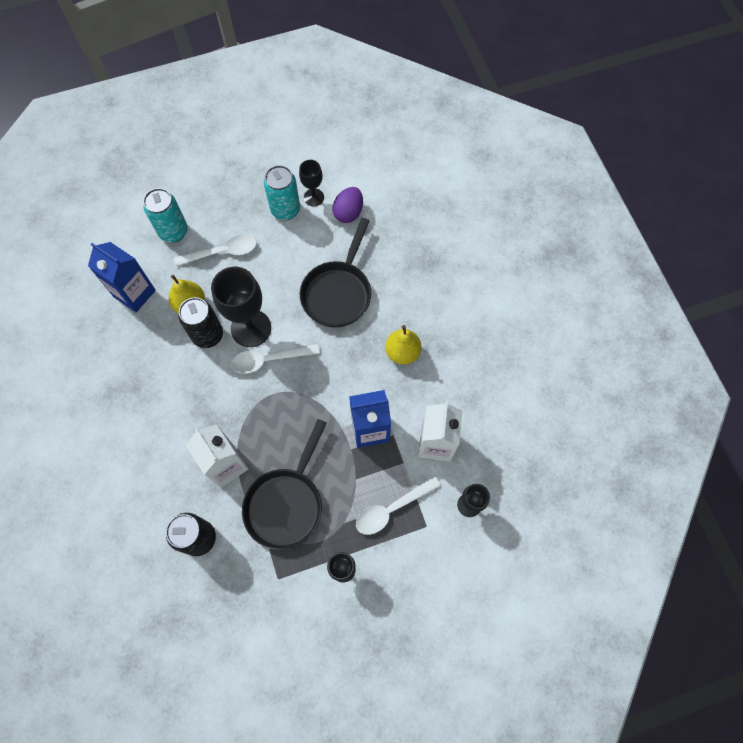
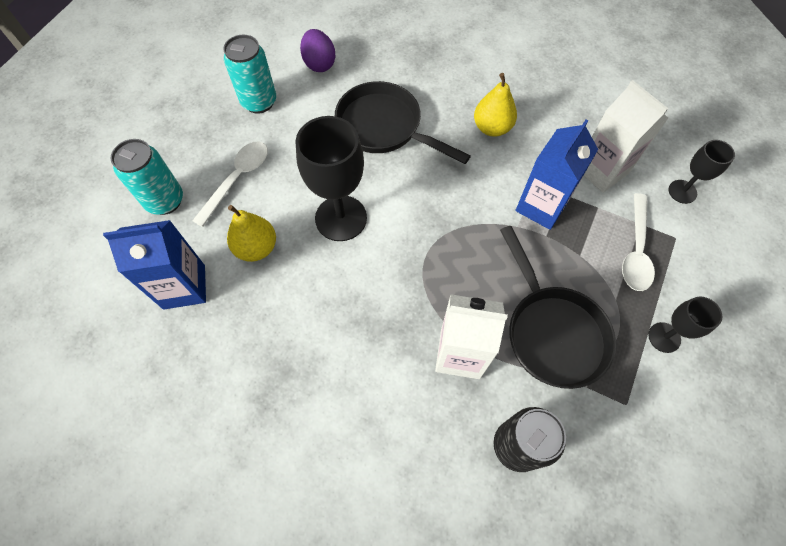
camera: 45 degrees left, 5 degrees down
(208, 335) = (306, 259): black can -> none
(269, 360) = (389, 229): white spoon -> none
(314, 197) = (274, 74): black goblet -> none
(338, 292) = (384, 127): black pan -> black pan turned 150 degrees clockwise

